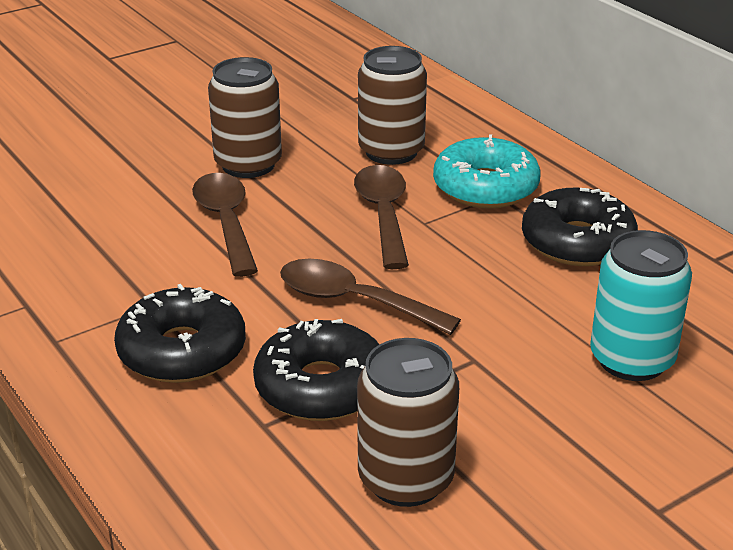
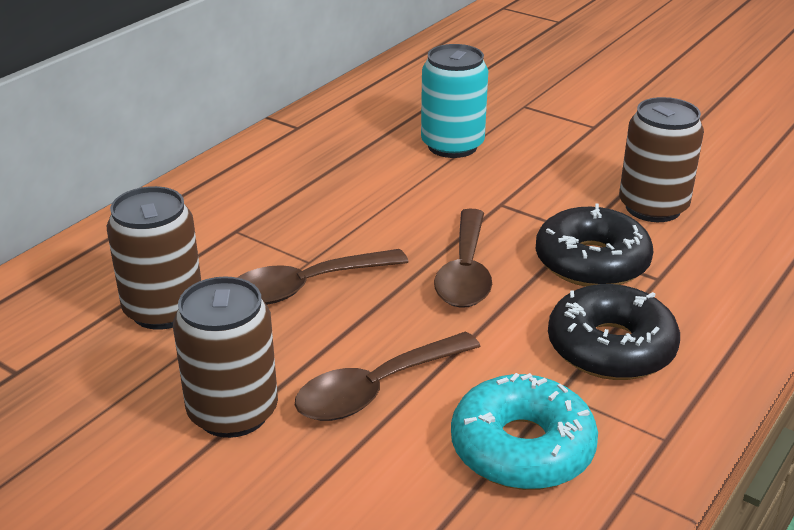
camera: 110 degrees left, 0 degrees up
(485, 187) = (225, 238): turquoise donut -> turquoise donut (522, 448)
(577, 242) = (303, 181): black donut -> none

